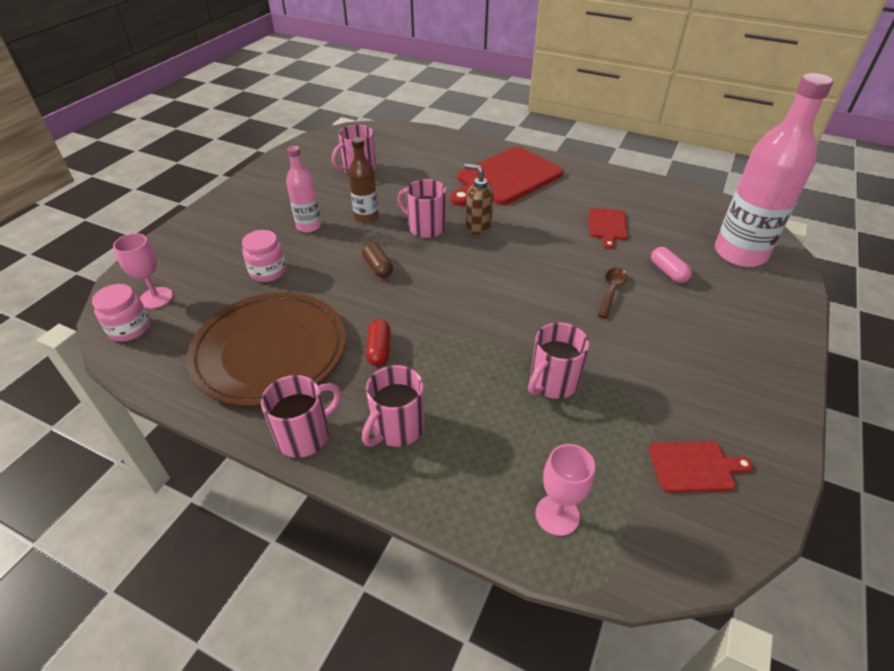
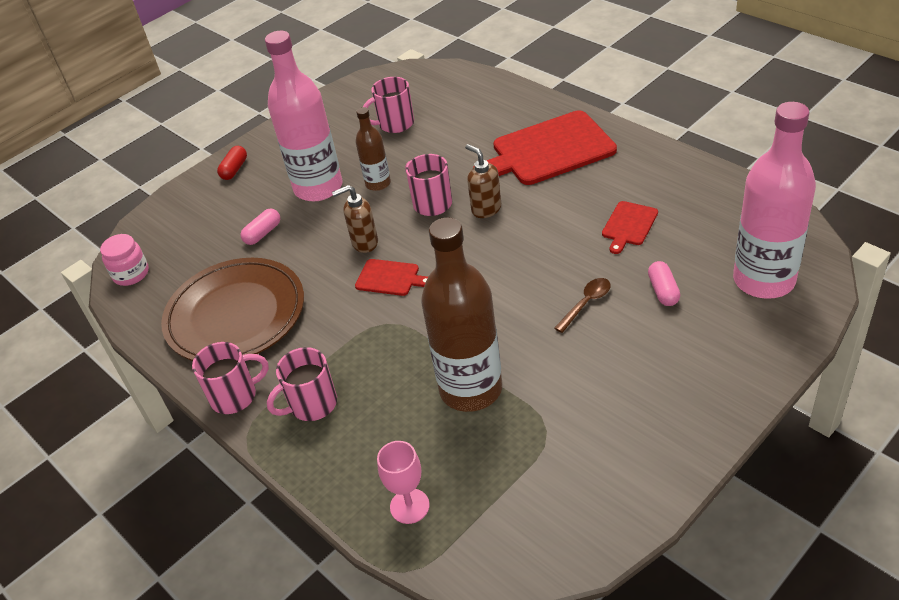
camera: 25 degrees right, 0 degrees up
(156, 298) = (160, 247): pink goblet -> none
(268, 271) = (263, 233): pink jar -> pink capsule
(308, 226) = (318, 188): pink bottle -> pink bottle, size x1.94
(378, 267) = (364, 243): brown capsule -> brown soap dispenser
(379, 350) = (329, 329): red capsule -> red capsule (234, 169)
(552, 382) = (471, 389): pink mug -> brown bottle
(694, 466) = (558, 493): red cutting board -> red cutting board (390, 278)

